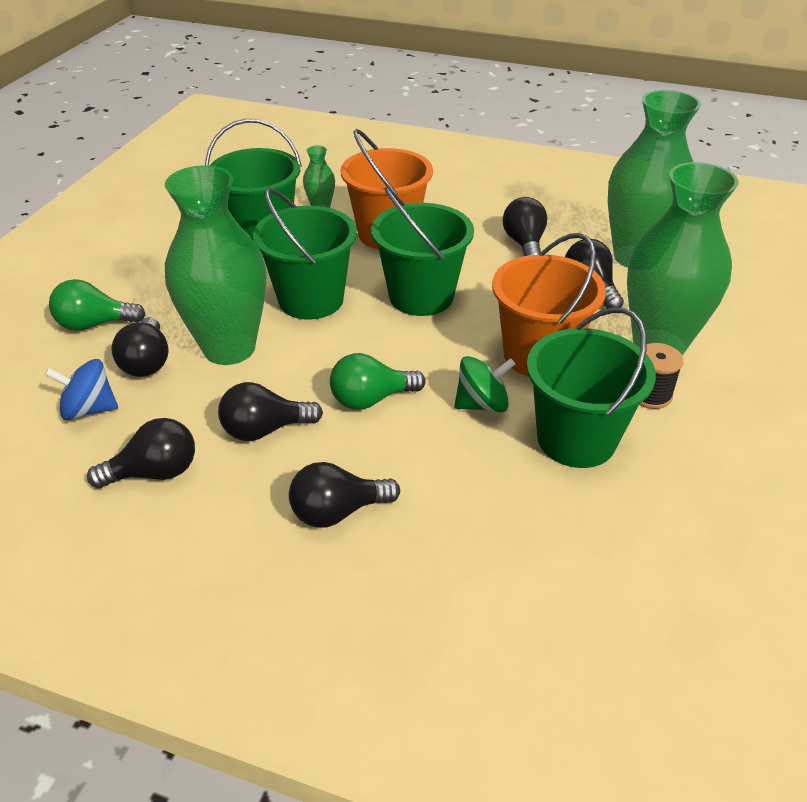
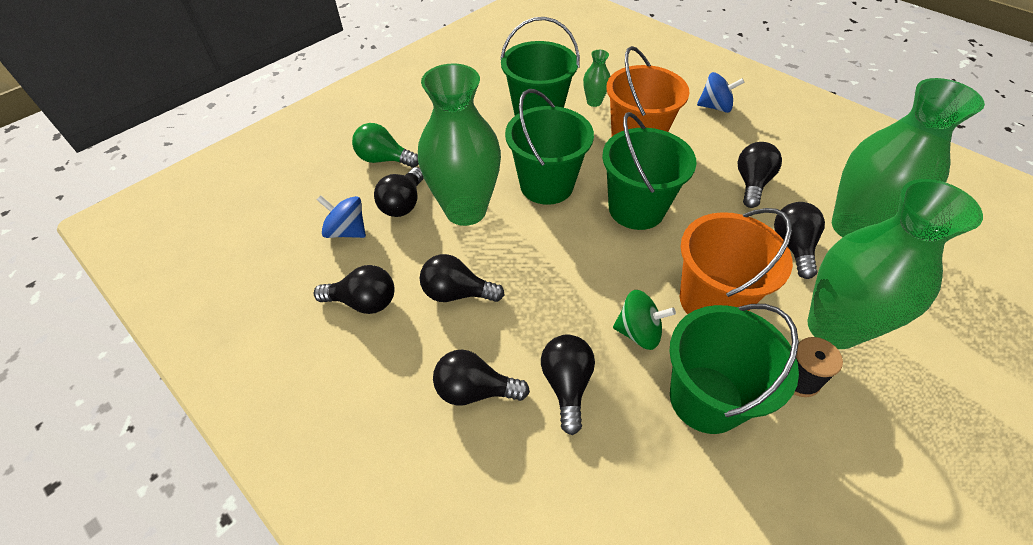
camera: 25 degrees right, 10 degrees up
(371, 399) = (549, 294): green light bulb -> none
(434, 473) = (566, 385): none -> black light bulb
(453, 185) = (715, 107): none -> blue spinning top

